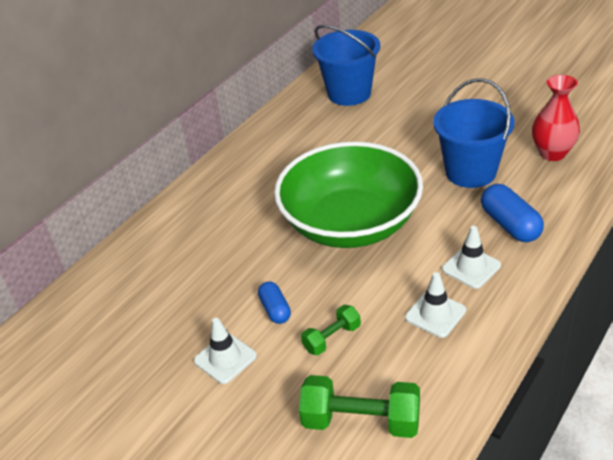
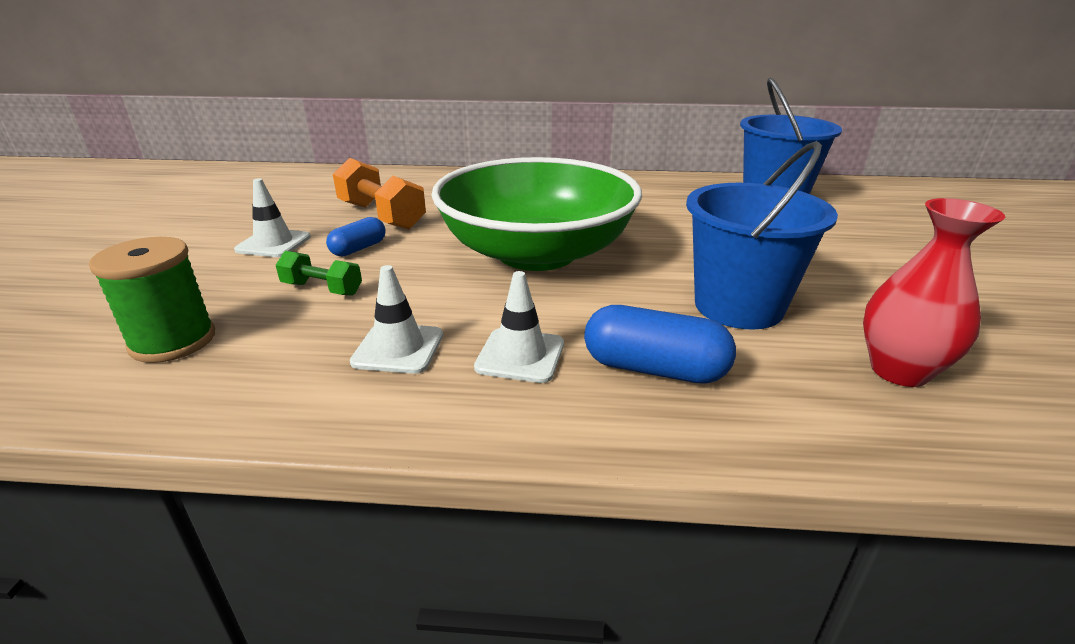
camera: 55 degrees right, 10 degrees down
(217, 286) = (381, 216): none -> orange dumbbell
(361, 421) = (173, 341): green dumbbell -> green spool
(510, 225) = (654, 369): blue capsule -> blue capsule turned 75 degrees clockwise

